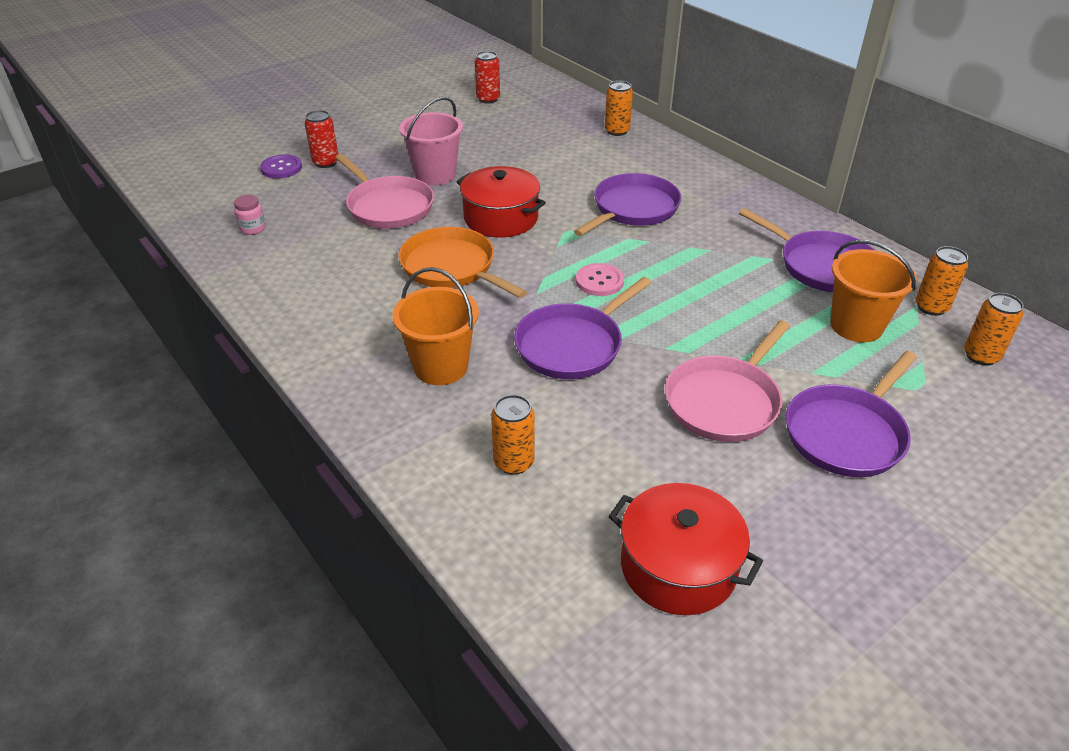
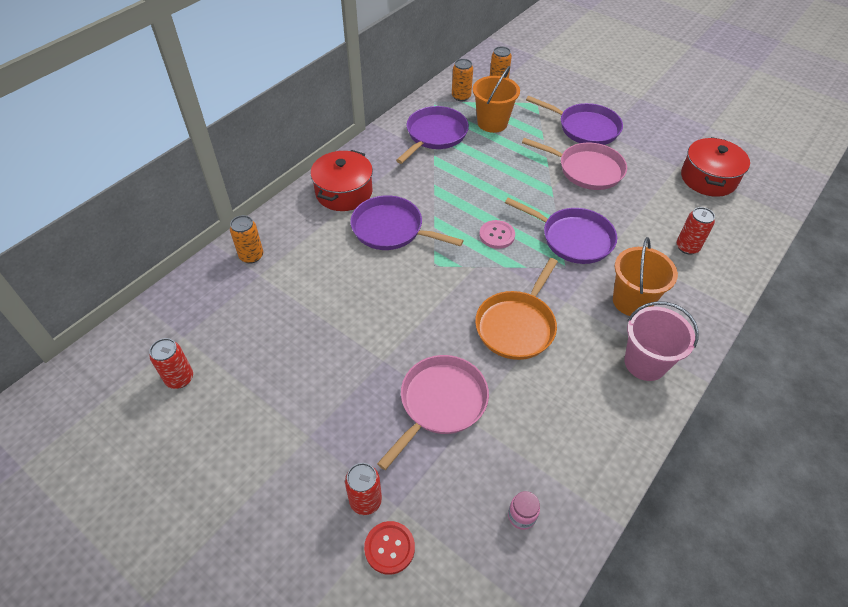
camera: 105 degrees left, 10 degrees up
(281, 168) = (389, 548): purple button -> red button
(435, 175) = (368, 381): pink bucket -> pink bucket (645, 363)
(501, 218) = (432, 310): red pot -> red pot (344, 192)
(514, 462) = (687, 247): orange can -> red can

